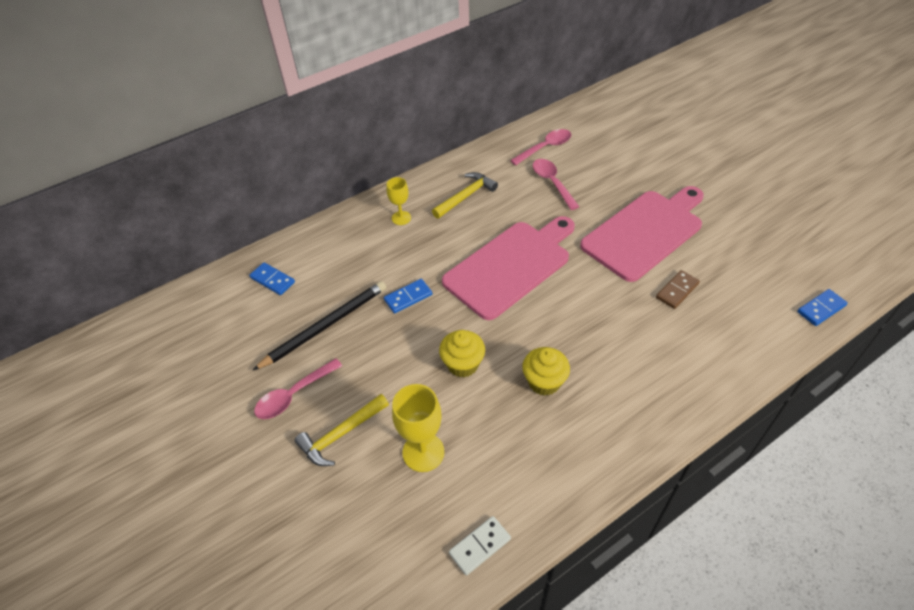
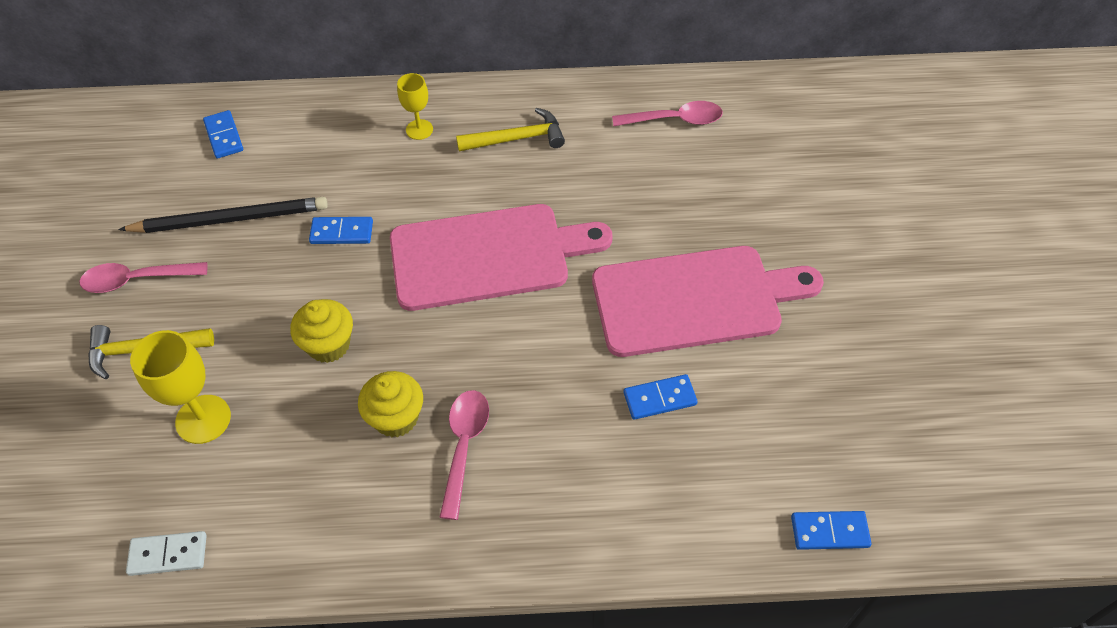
camera: 30 degrees right, 5 degrees up
(552, 183) = (639, 172): pink spoon -> pink spoon (464, 446)
(677, 291) = (660, 399): brown domino -> blue domino

